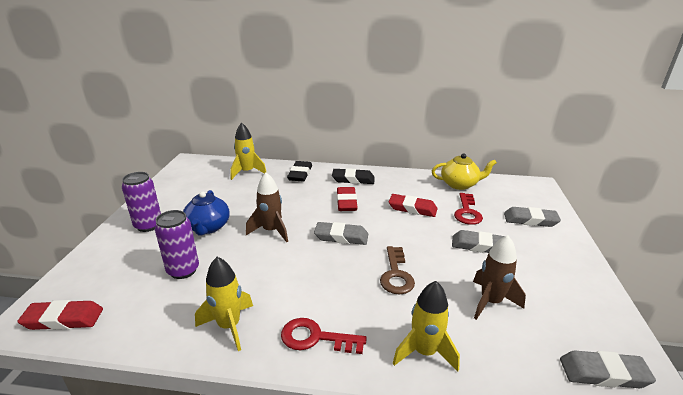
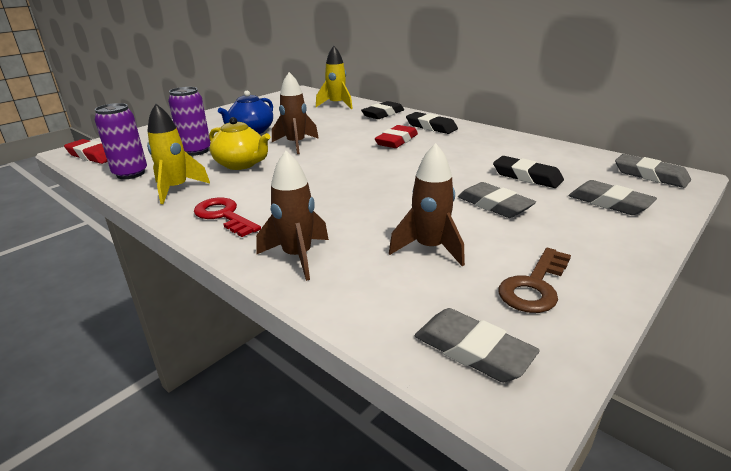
camera: 35 degrees right, 0 degrees up
(148, 225) = (213, 121): purple can -> purple can (130, 174)
(341, 237) = (351, 162): grey eraser -> grey eraser (650, 175)
(396, 274) = (360, 200): brown key -> brown key (534, 286)
(412, 208) = (461, 160): red eraser -> none
(424, 352) = (297, 256): yellow rocket -> brown rocket
(459, 184) = (557, 153): yellow teapot -> yellow teapot (241, 164)
(467, 212) = (527, 176): red key -> black eraser

